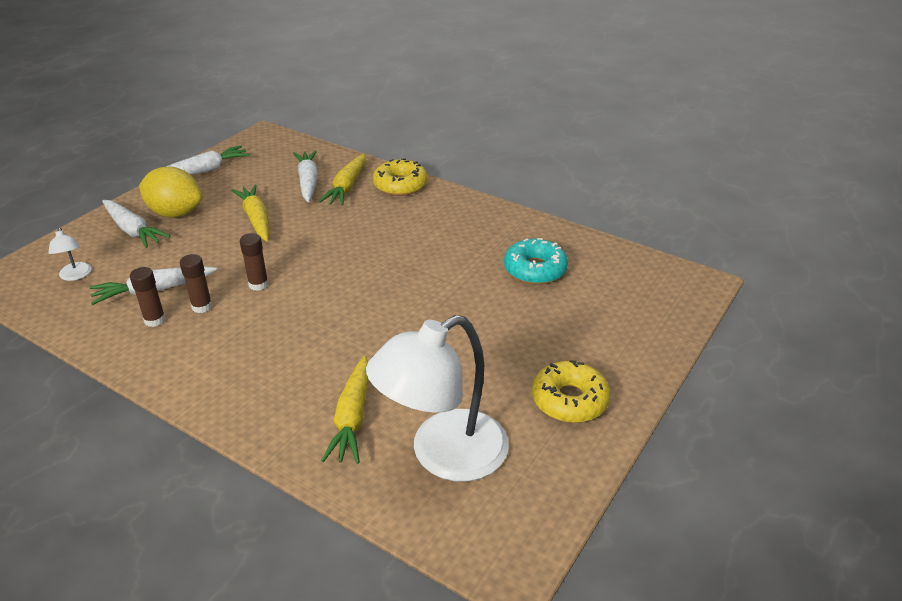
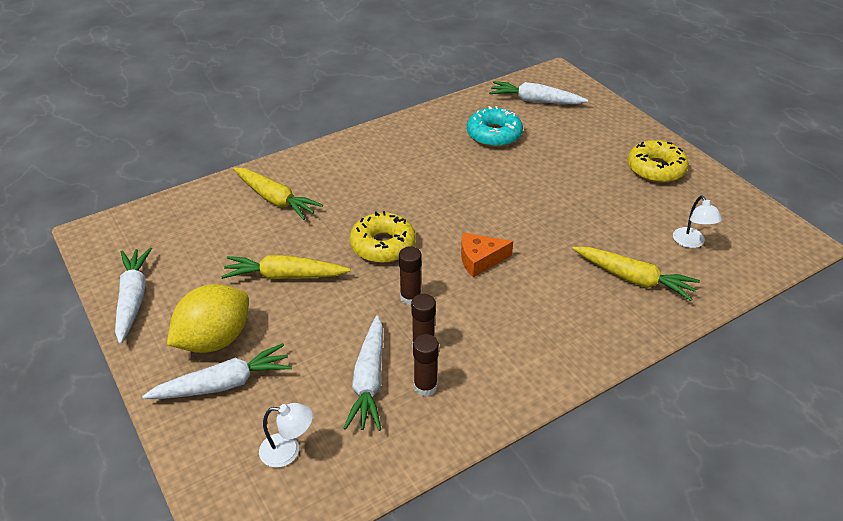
camera: 65 degrees left, 5 degrees up
(308, 182) = (240, 223): white carrot -> white carrot (535, 101)
(328, 309) = (480, 260): none -> orange cheese
(400, 185) = (303, 166): yellow donut -> yellow donut (383, 245)
(443, 455) = (691, 242): white lamp -> white lamp, size x0.41

